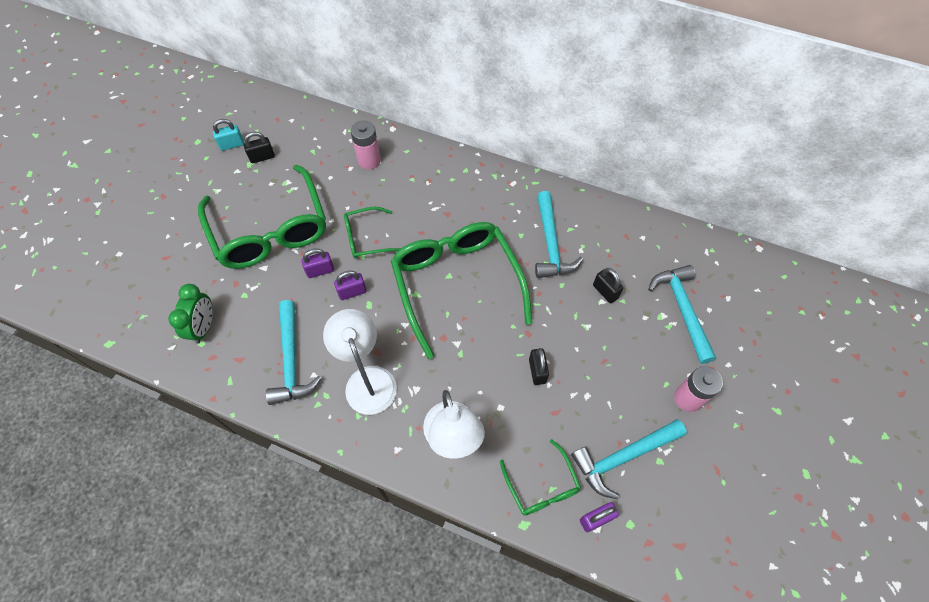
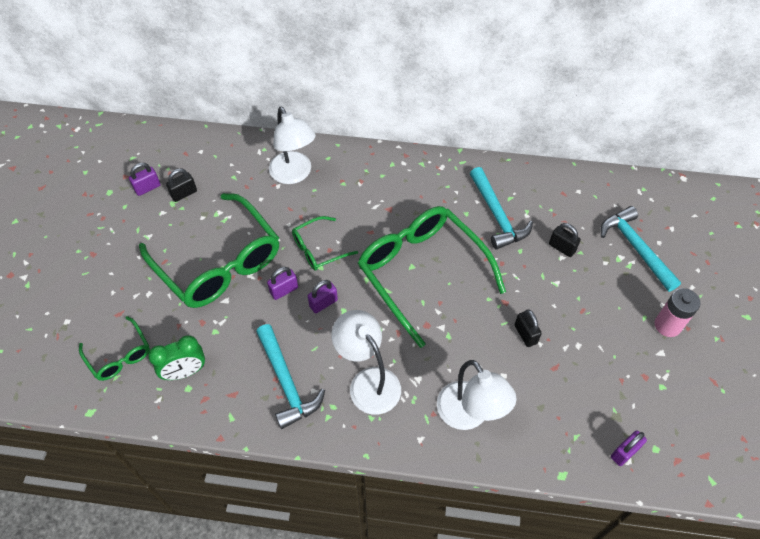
camera: 15 degrees left, 5 degrees down
(204, 327) = (185, 372): green clock -> green clock turned 75 degrees clockwise
(232, 145) = (147, 188): turquoise padlock -> purple padlock
(369, 160) = (294, 174): pink battery -> white lamp
(541, 485) = (565, 436): green glasses -> green glasses (119, 355)
(623, 457) = (629, 391): turquoise hammer -> none

